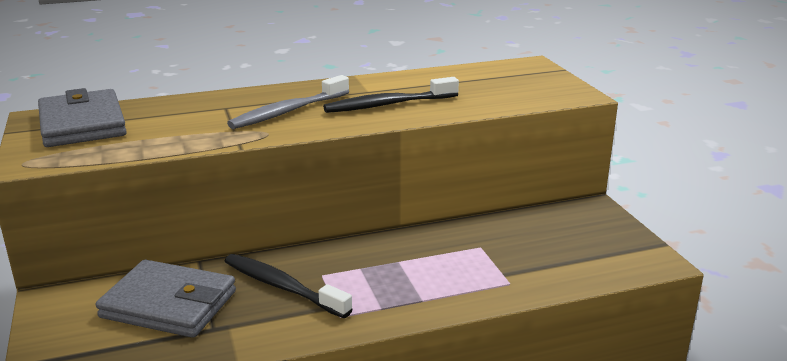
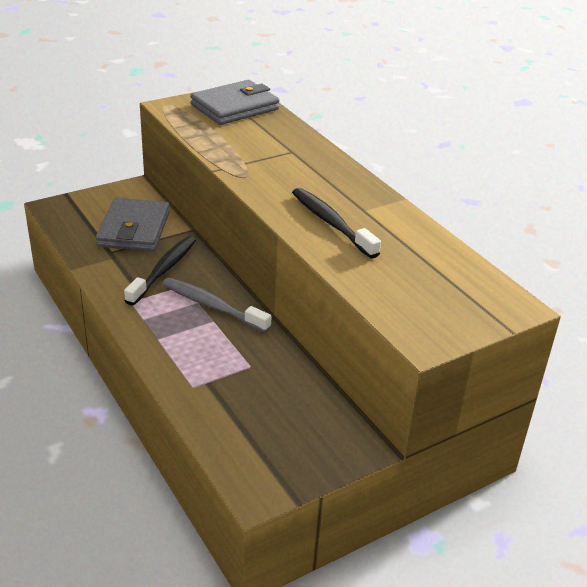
camera: 75 degrees right, 10 degrees up
(287, 112) = (292, 178): grey toothbrush -> grey toothbrush (212, 306)

